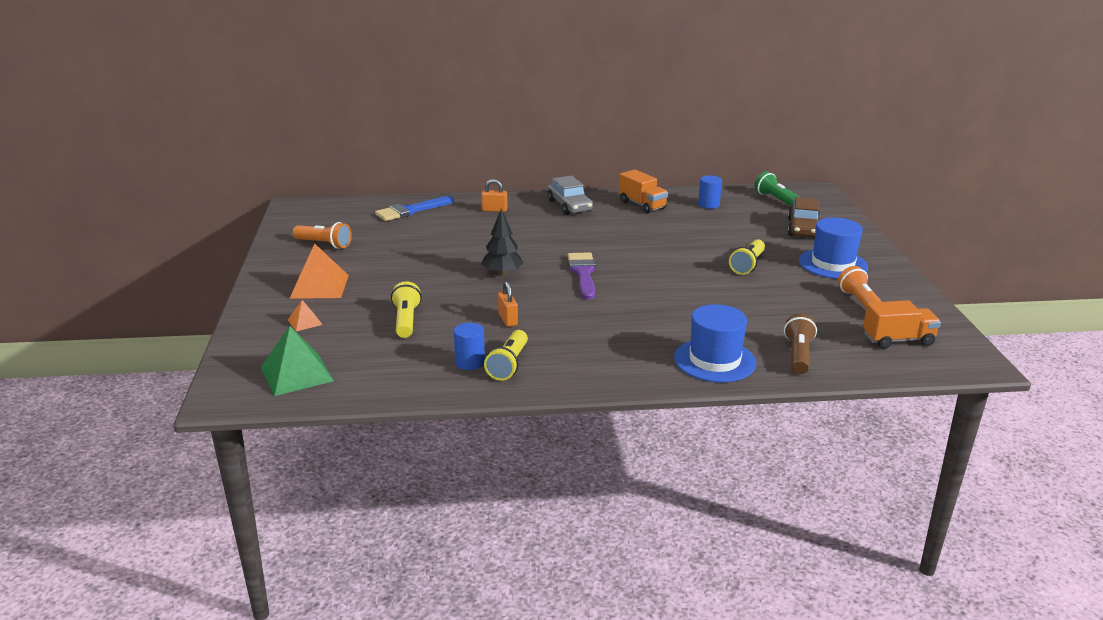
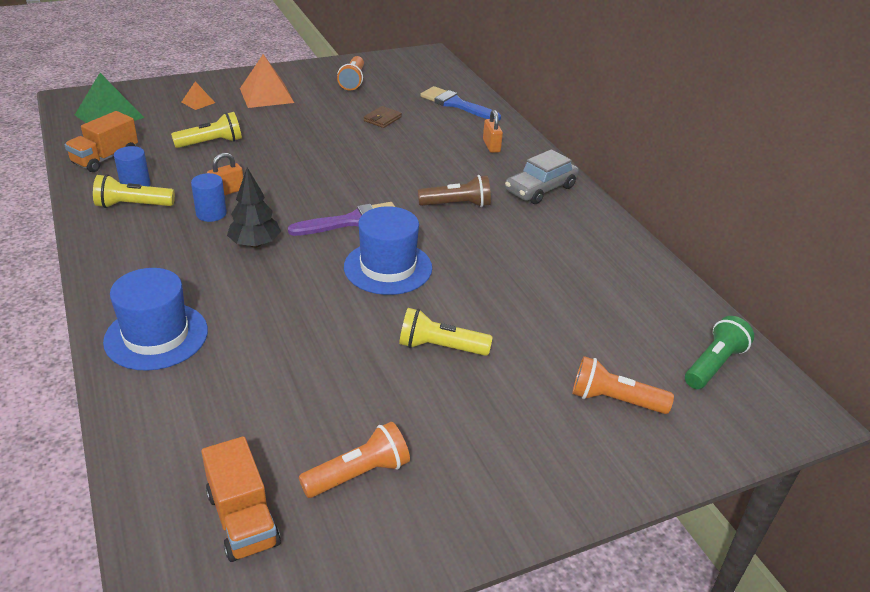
camera: 70 degrees right, 10 degrees up
(416, 242) = (382, 119): none -> brown wallet
(502, 273) = (331, 174): black tree -> black tree (255, 244)
(642, 205) = (586, 240): orange truck -> orange truck (105, 158)
(708, 205) = (634, 296): blue cylinder -> blue cylinder (211, 214)
(798, 355) = (179, 408): brown flashlight -> brown flashlight (457, 205)
(803, 228) = (614, 400): brown car -> orange flashlight
(833, 264) = (492, 439): blue hat -> blue hat (388, 267)

